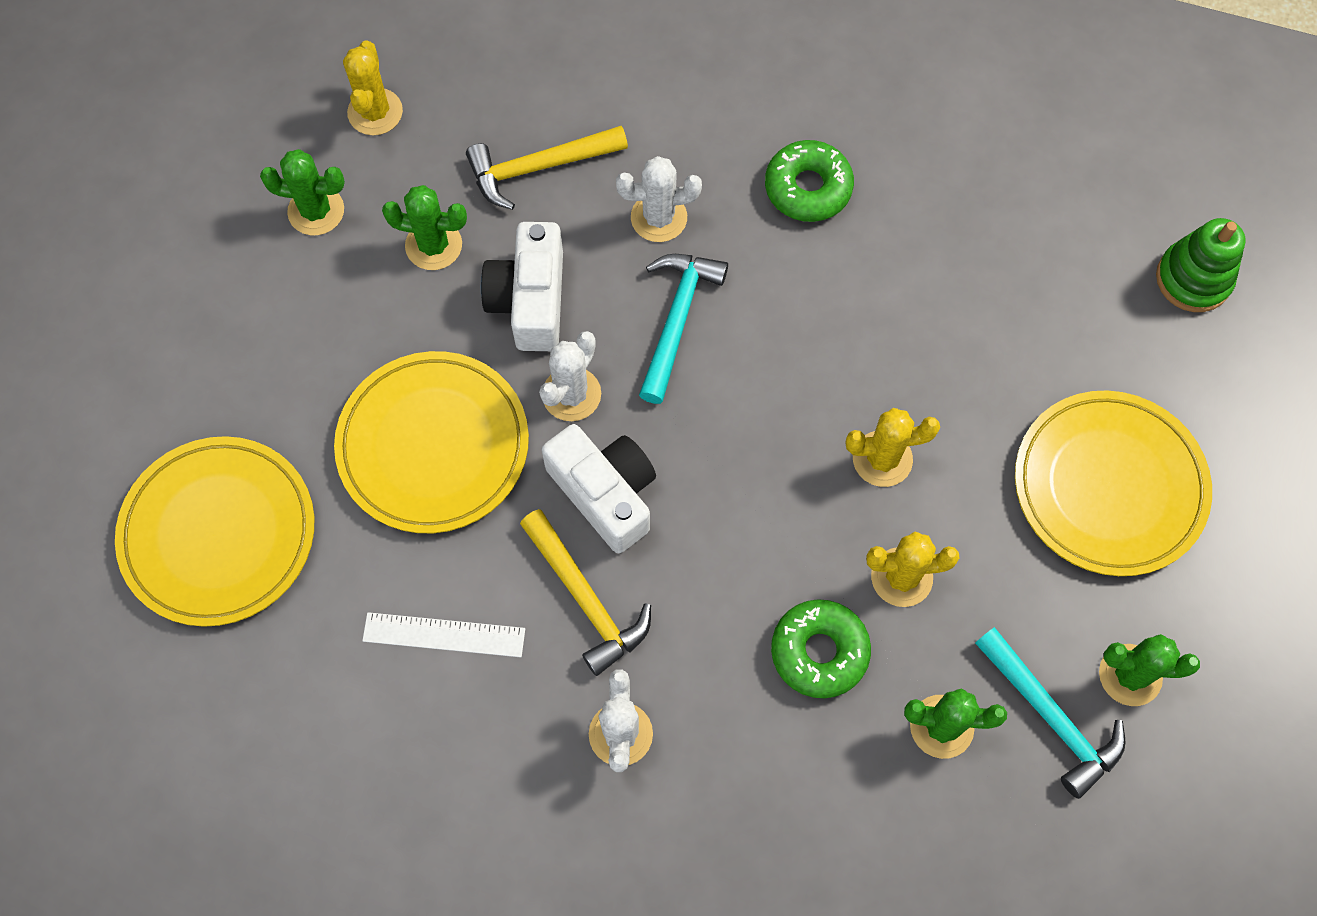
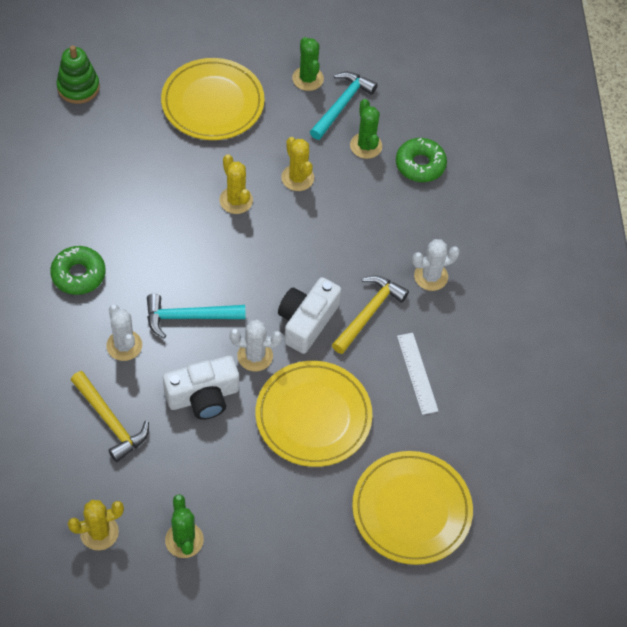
camera: 115 degrees left, 10 degrees down
(433, 245) = (185, 462): green cactus -> none
(819, 652) = (351, 203): green donut -> green donut (420, 165)

